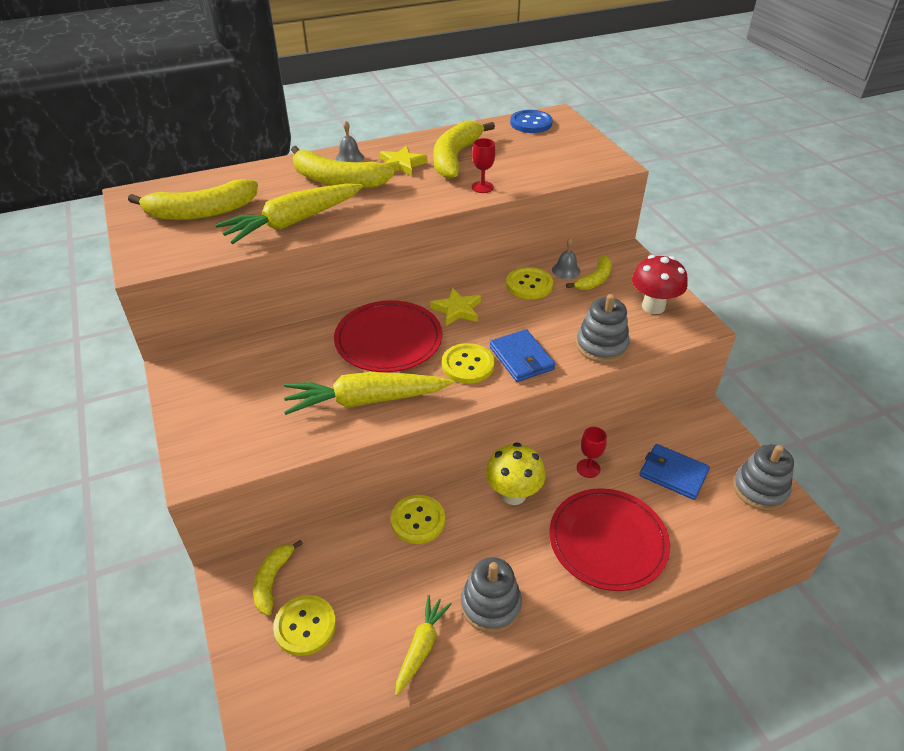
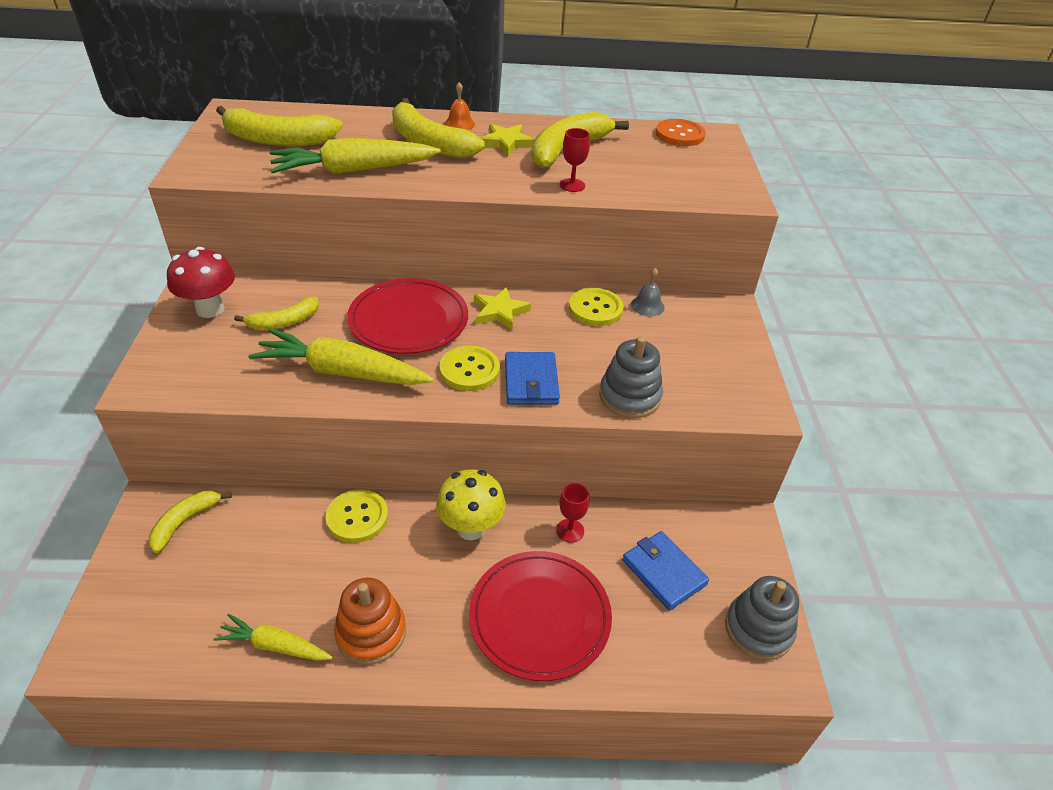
camera: 20 degrees right, 0 degrees up
(305, 626) = (183, 578): yellow button -> none
(349, 157) = (459, 124): grey bell -> orange bell
(421, 647) = (275, 645): yellow carrot -> yellow carrot turned 120 degrees counterclockwise
(490, 605) = (371, 632): grey stacking toy -> orange stacking toy
(531, 123) = (679, 134): blue button -> orange button
(594, 280) = (673, 325): yellow banana -> yellow banana (284, 322)
(653, 306) = (721, 373): red mushroom -> red mushroom (210, 309)

